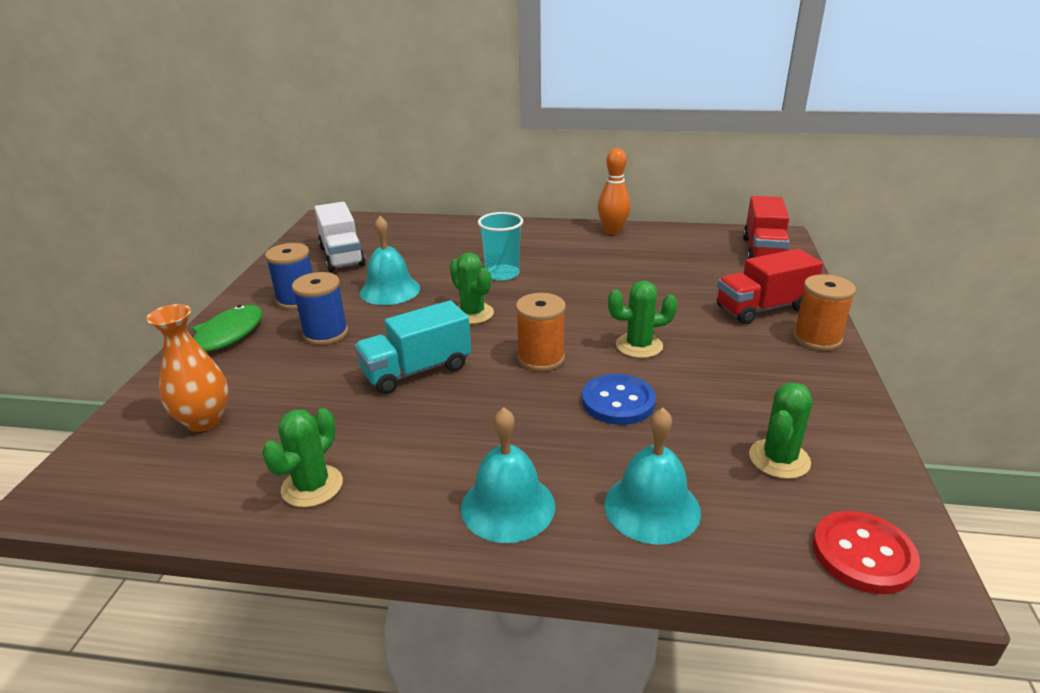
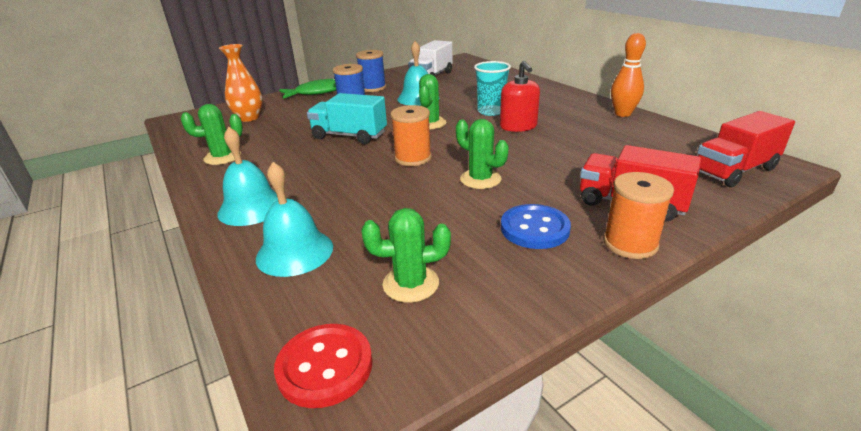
camera: 50 degrees right, 0 degrees up
(560, 279) = (518, 126): none -> red soap dispenser
(618, 402) = (399, 198): blue button -> blue button (534, 228)

